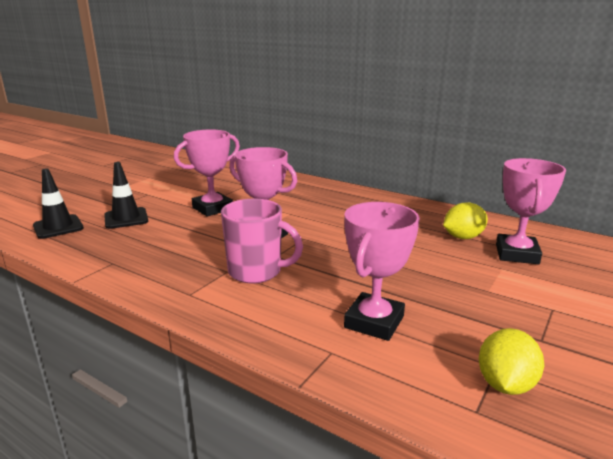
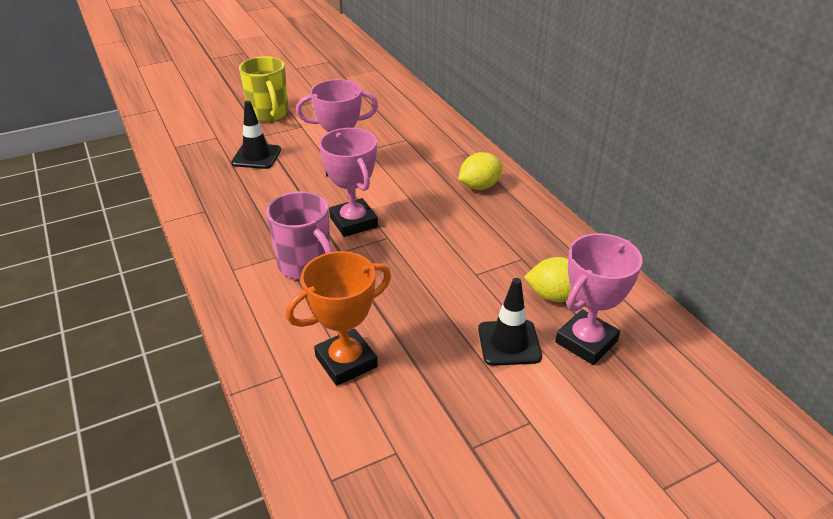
camera: 30 degrees right, 15 degrees up
(58, 227) = (196, 150): black traffic cone -> black traffic cone (509, 343)
(108, 193) = (269, 114): none -> yellow mug
(374, 322) = (346, 362): pink trophy -> orange trophy
(505, 384) = (382, 470): yellow lemon -> yellow lemon (479, 186)

